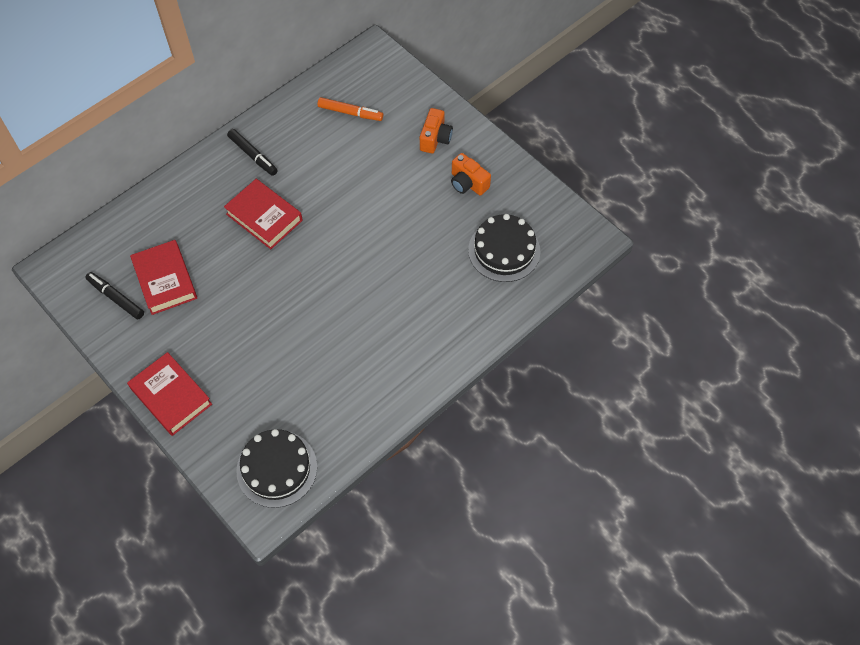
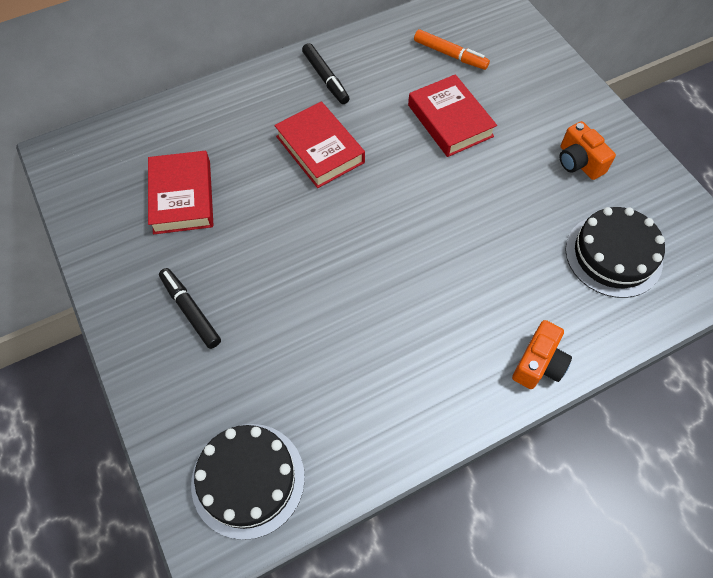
camera: 15 degrees right, 0 degrees up
(116, 298) = (119, 204): black marker -> black marker (190, 310)
(171, 396) = (143, 343): red book -> red book (450, 121)
(435, 138) = (546, 102): orange camera -> orange camera (538, 364)

